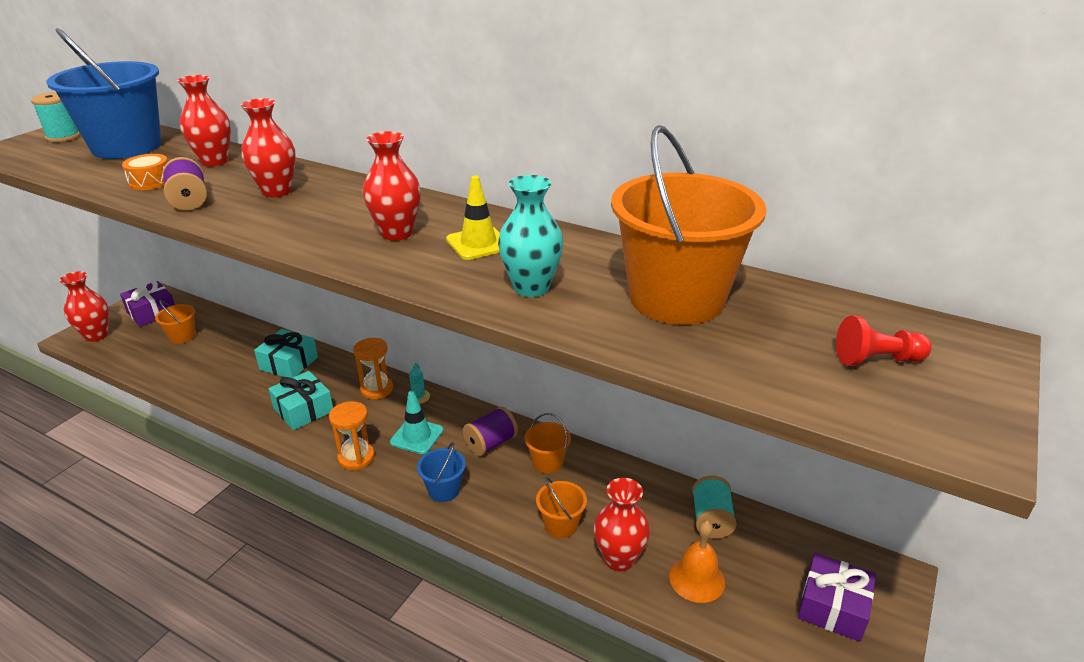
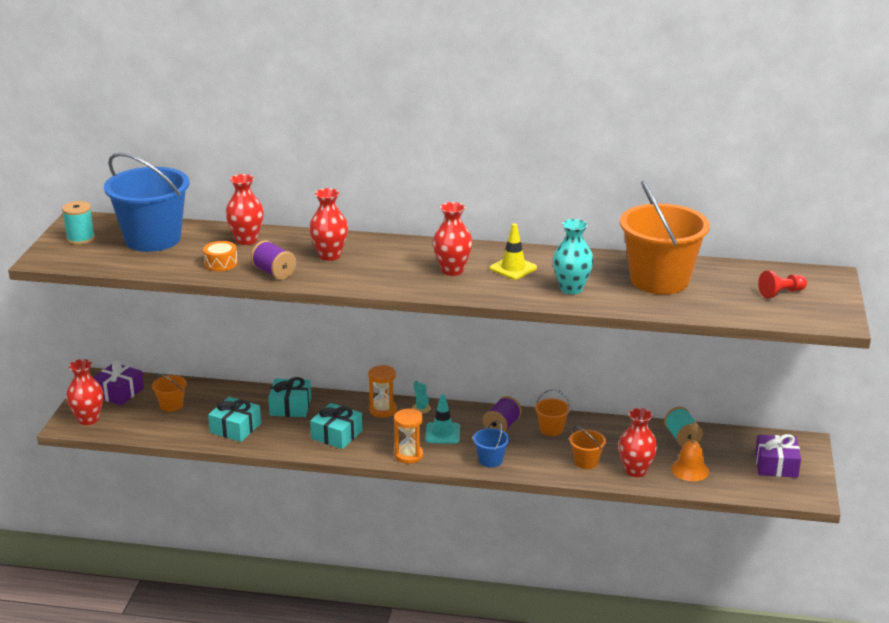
camera: 20 degrees left, 5 degrees down
(214, 377) = (235, 428): none -> turquoise gift

